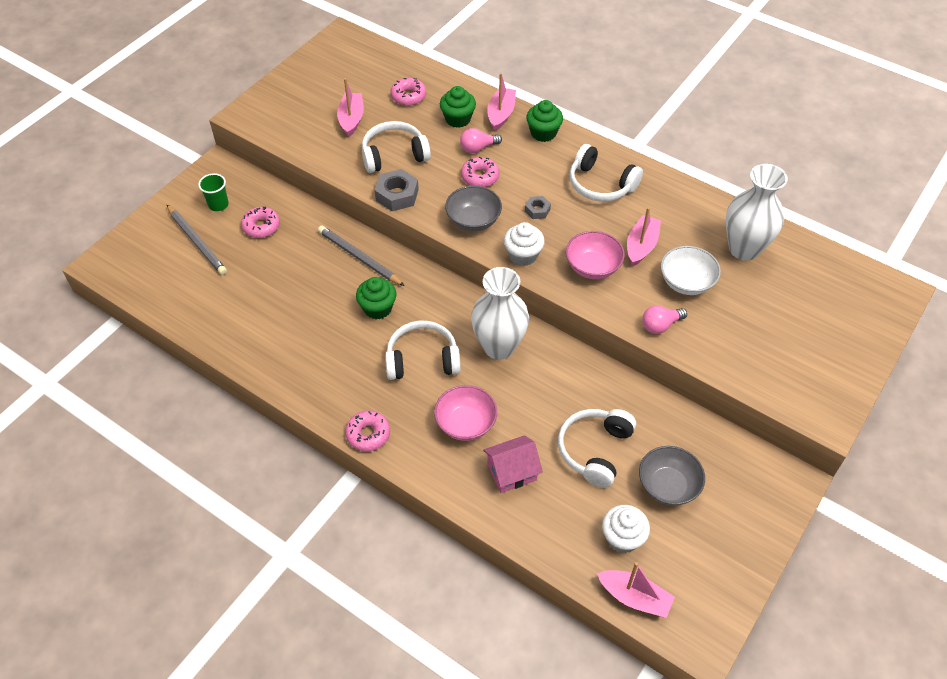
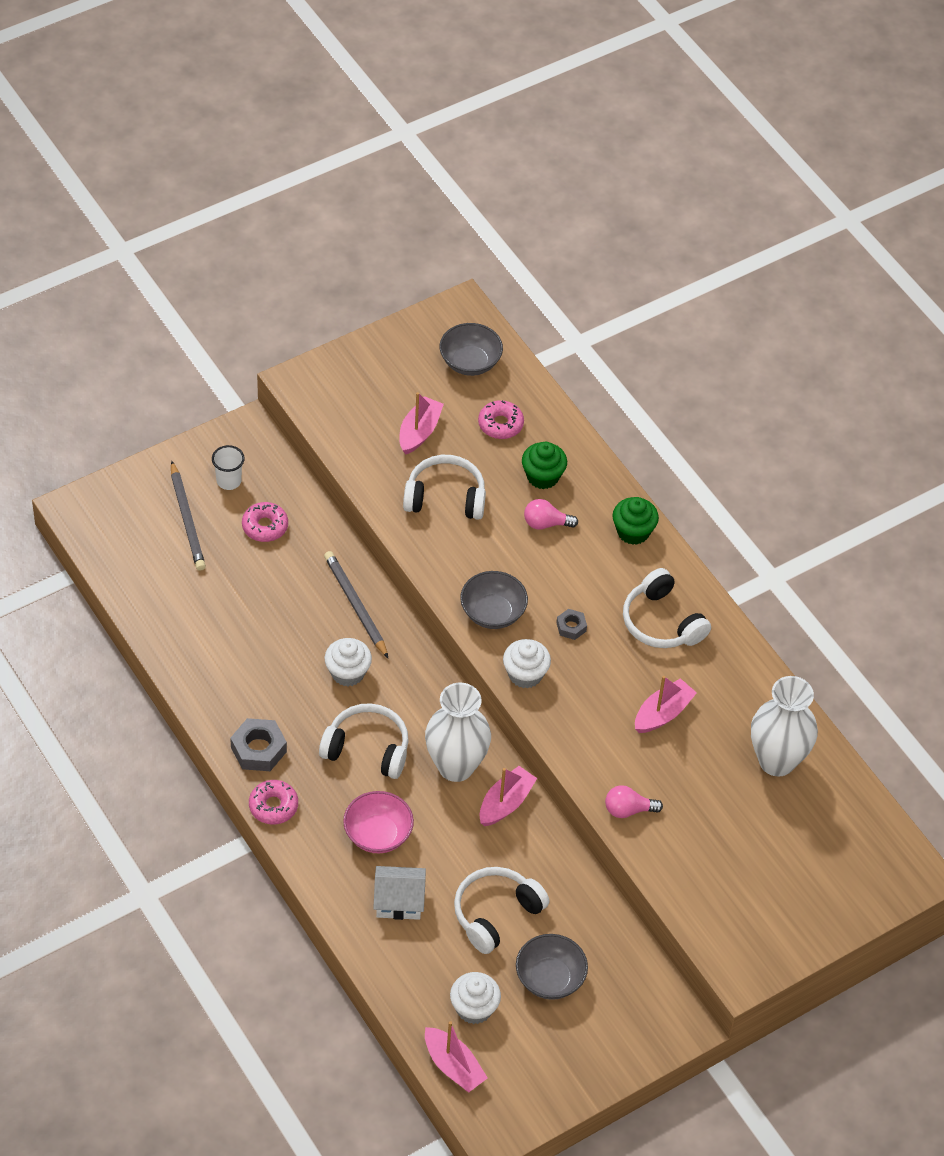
camera: 20 degrees right, 0 degrees up
(218, 204) = (229, 481): green cup -> white cup
(365, 65) = (470, 362): none -> grey bowl
(377, 308) = (347, 673): green cupcake -> white cupcake
(397, 195) = (424, 549): grey nut -> grey nut (258, 749)
(480, 177) = (528, 561): pink donut -> none
(501, 114) = (597, 488): pink boat -> pink boat (506, 803)
(512, 472) = (399, 901): pink house -> white house
(592, 267) = (594, 717): pink bowl -> none
(686, 282) = (687, 774): white bowl -> none

